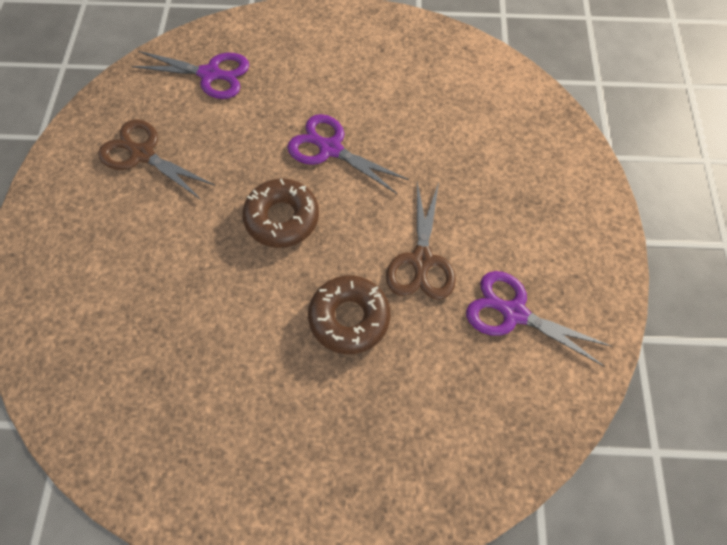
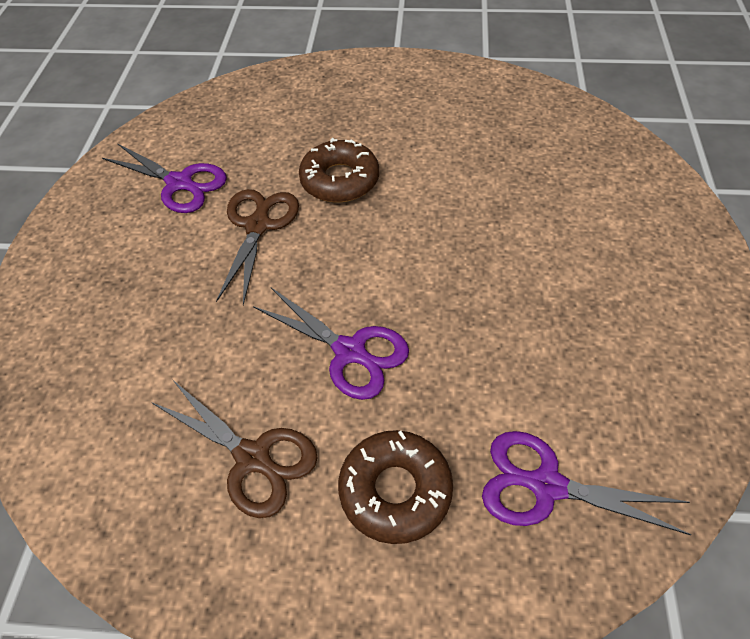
camera: 175 degrees left, 10 degrees down
(142, 154) = (610, 349): brown scissors -> brown scissors (253, 458)
(282, 218) = (411, 267): brown donut -> brown donut (395, 490)

